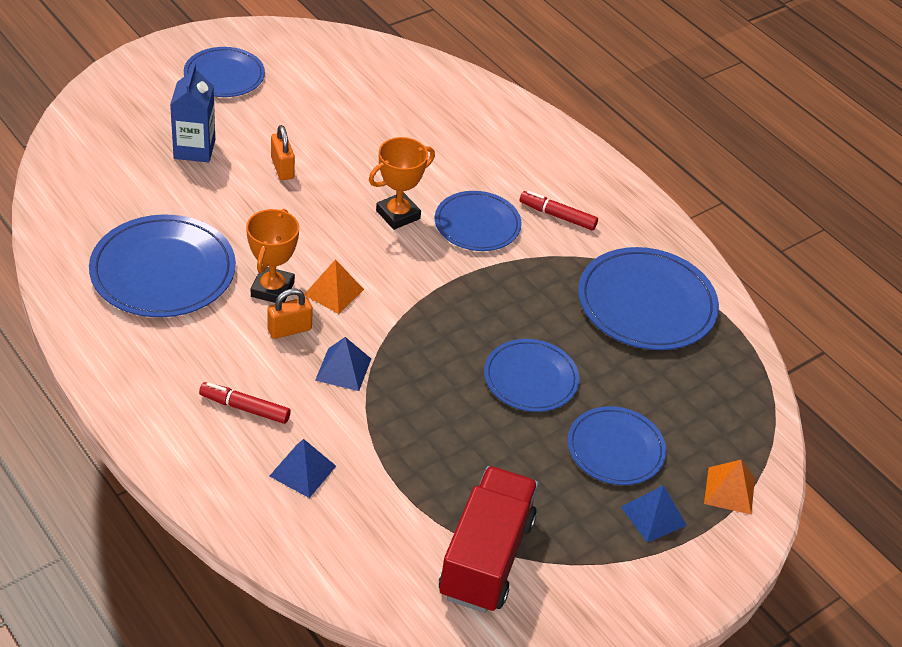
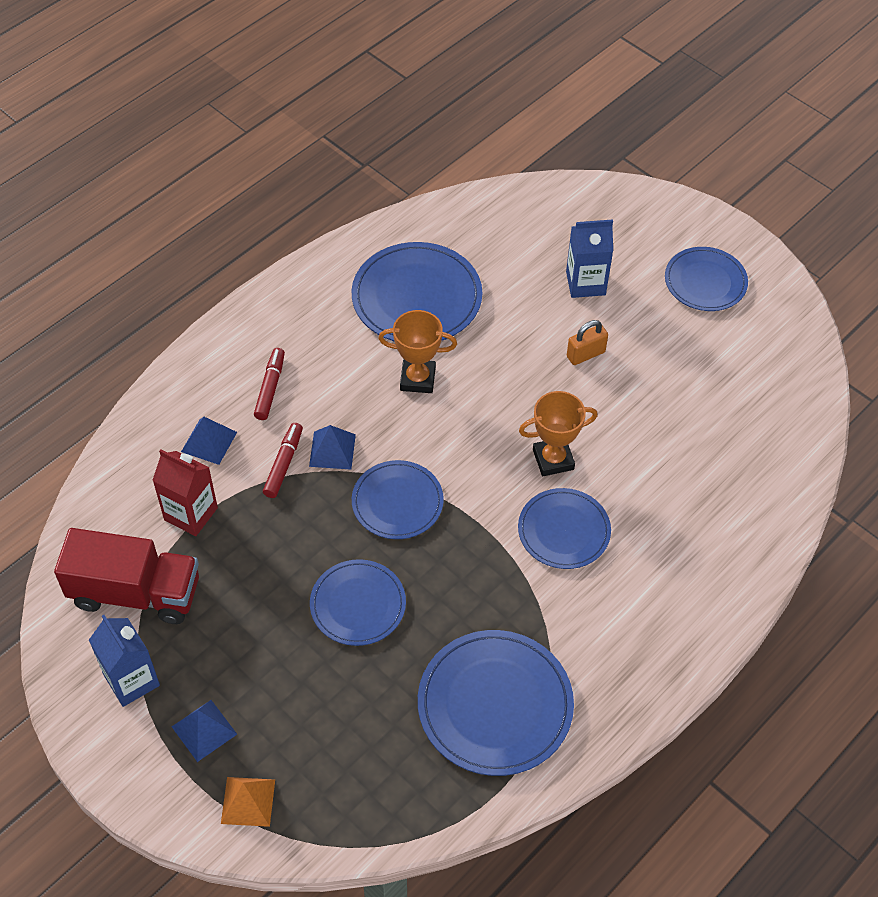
camera: 85 degrees right, 10 degrees up
(289, 329) = (370, 401): orange padlock -> none
(334, 292) = (428, 426): orange pyramid -> none
(395, 498) = (191, 514): none -> red carton
(398, 215) = (553, 459): orange trophy -> orange trophy turned 60 degrees counterclockwise
(557, 216) = (604, 604): red marker -> red marker (283, 464)
(591, 571) = (131, 680): none -> blue carton
(615, 449) = (282, 689): blue plate -> blue plate (397, 502)

